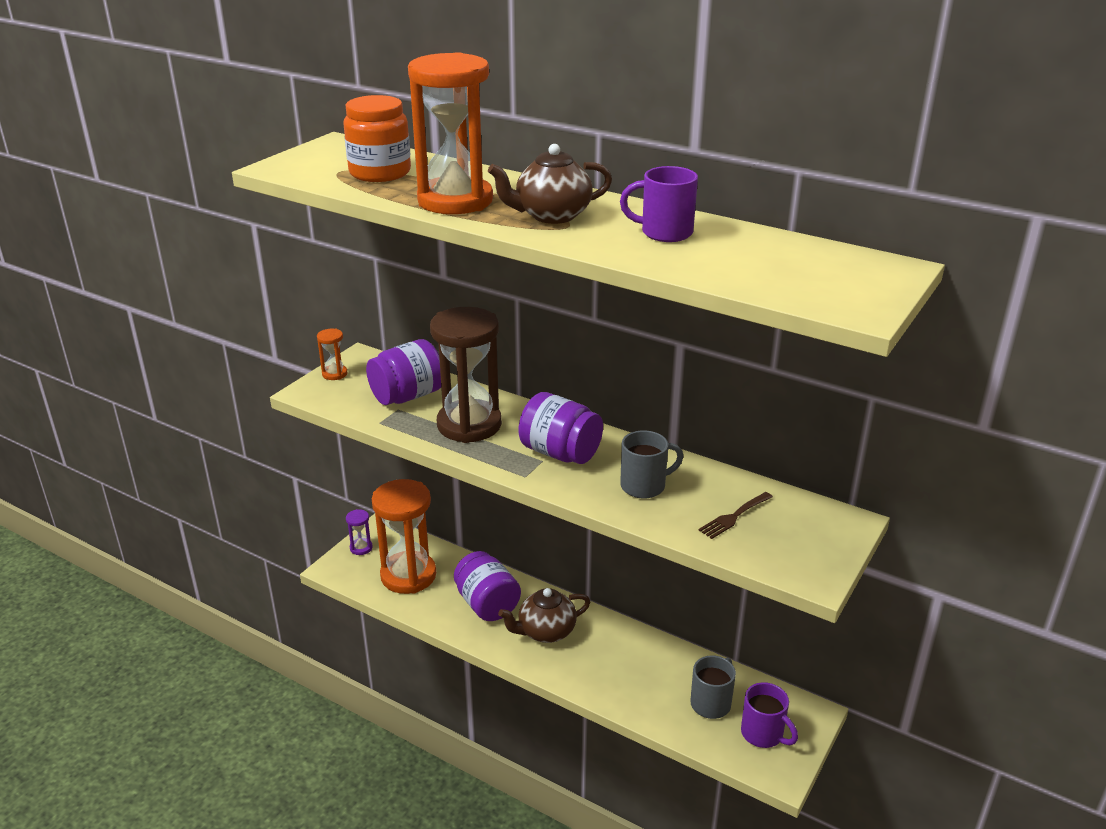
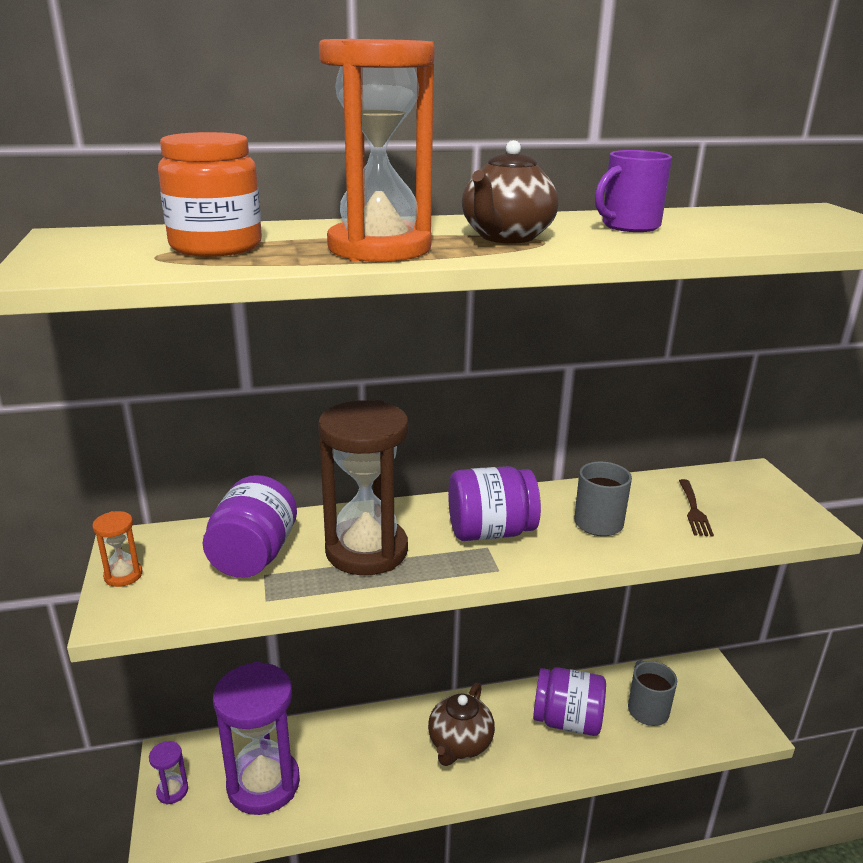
camera: 45 degrees left, 5 degrees down
(408, 575) = (263, 784): orange hourglass -> purple hourglass
(487, 604) = (378, 756): purple jar -> purple jar (567, 721)
(763, 734) = (705, 707): purple mug -> none

